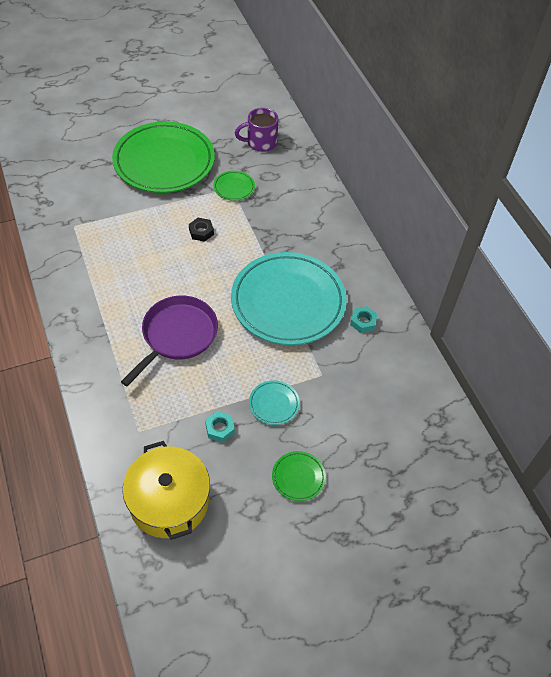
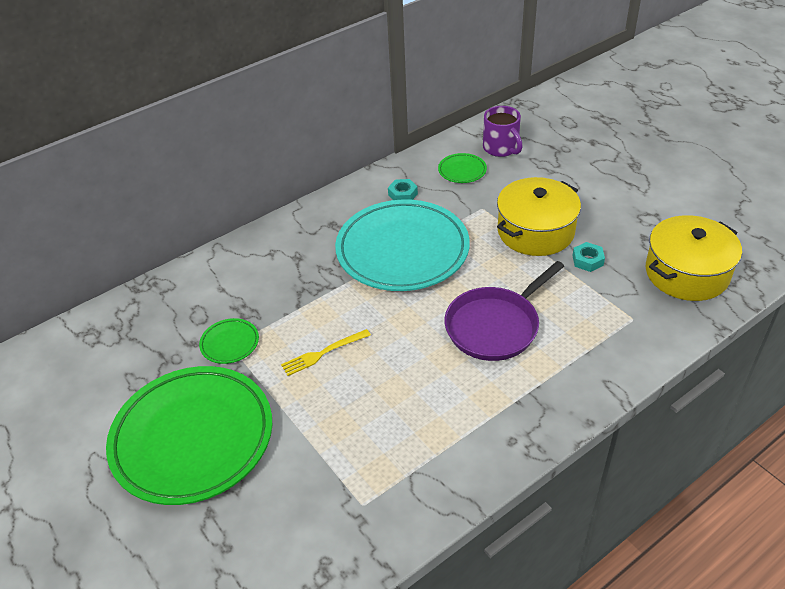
camera: 100 degrees left, 10 degrees down
(177, 335) = (495, 326): purple pan -> purple pan turned 60 degrees counterclockwise
(201, 232) = (323, 353): black nut -> yellow fork
(260, 143) = (131, 340): purple mug -> purple mug (501, 148)
(274, 404) = (535, 231): turquoise plate -> yellow pot
(298, 477) = (600, 199): green plate -> green plate (462, 171)

